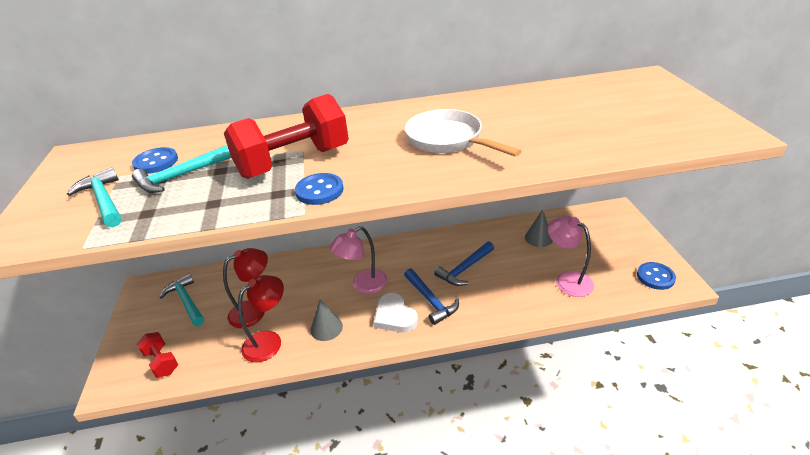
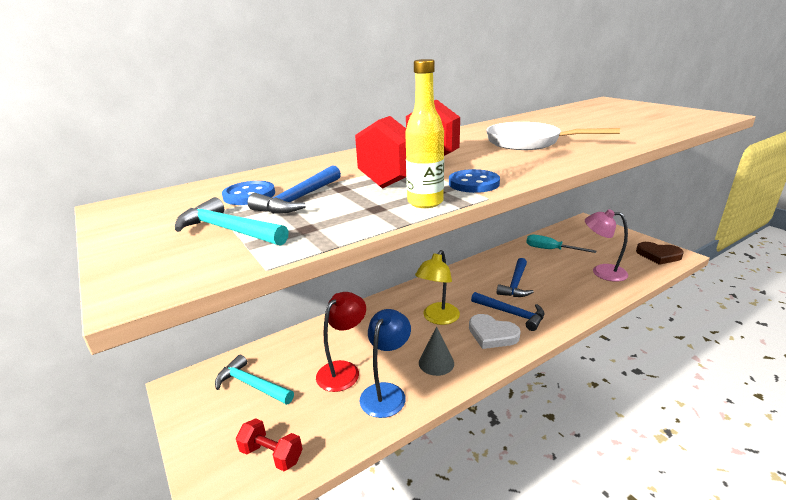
camera: 25 degrees left, 10 degrees down
(179, 176) = (299, 199): turquoise hammer -> blue hammer
(254, 206) = (425, 202): none -> yellow bottle
(269, 341) = (386, 392): red lamp -> blue lamp
(363, 285) = (438, 318): pink lamp -> yellow lamp
(538, 238) = (550, 250): grey cone -> turquoise screwdriver
(655, 277) = (658, 255): blue button -> brown heart

